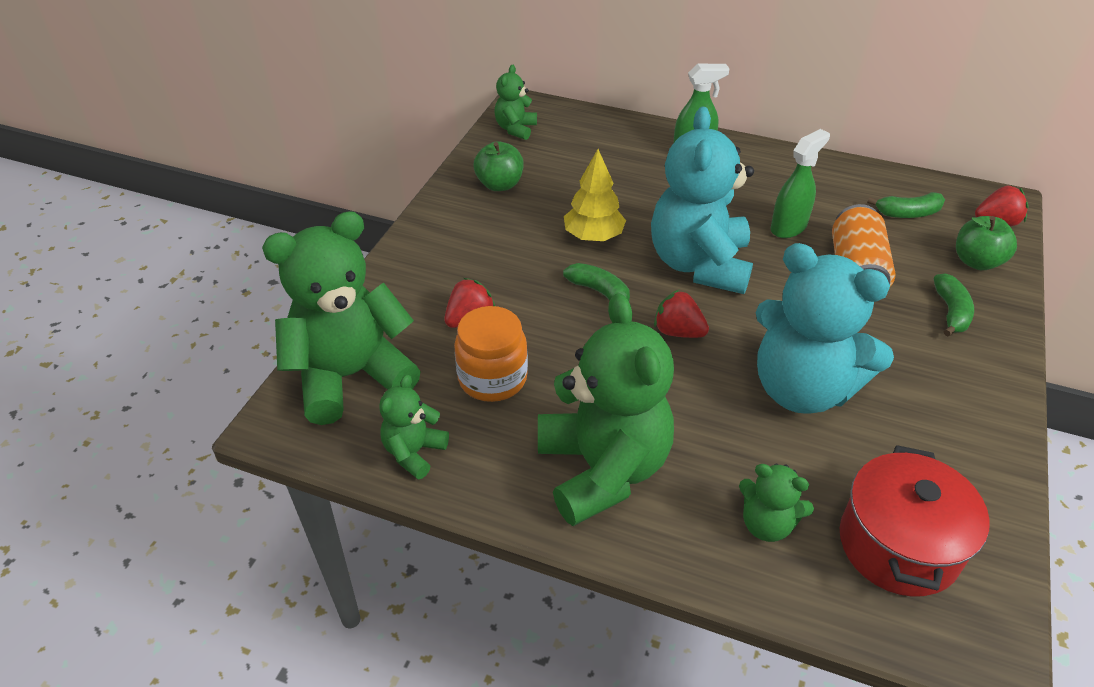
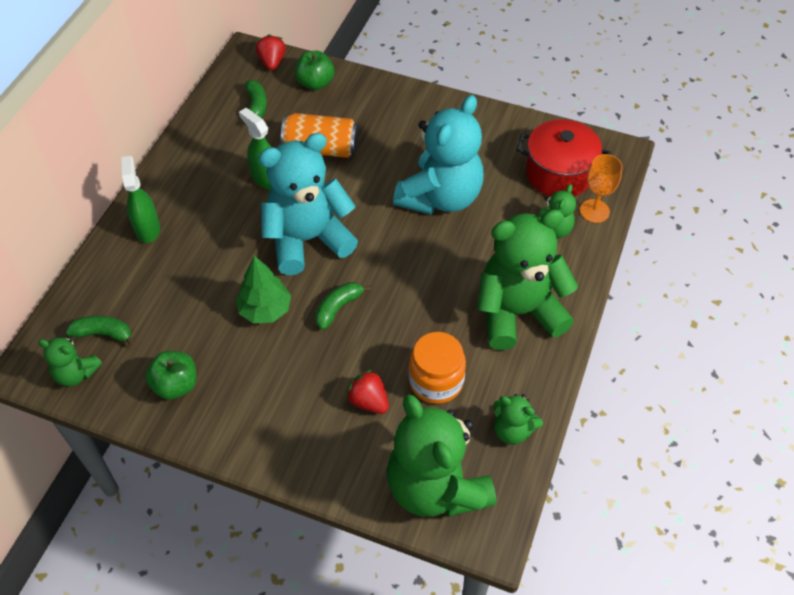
camera: 90 degrees left, 10 degrees up
(593, 236) = (265, 310): yellow tree -> green tree
(678, 332) = (385, 260): red strawberry -> none
(699, 264) = (307, 240): turquoise teddy bear -> turquoise teddy bear turned 150 degrees clockwise
(825, 593) = (594, 211): none -> orange goblet
(951, 312) = (367, 108): green banana -> green banana (103, 334)

